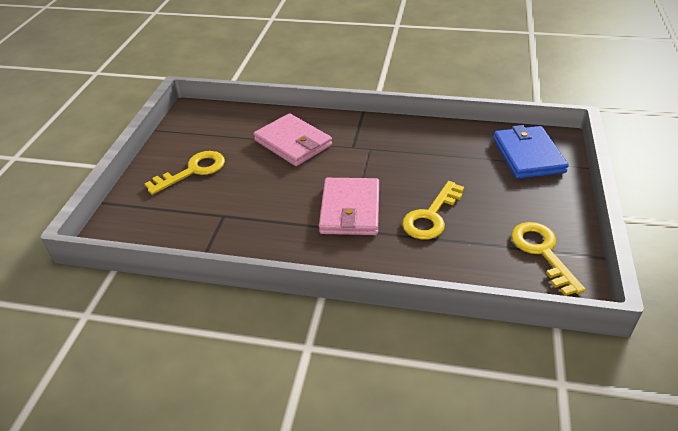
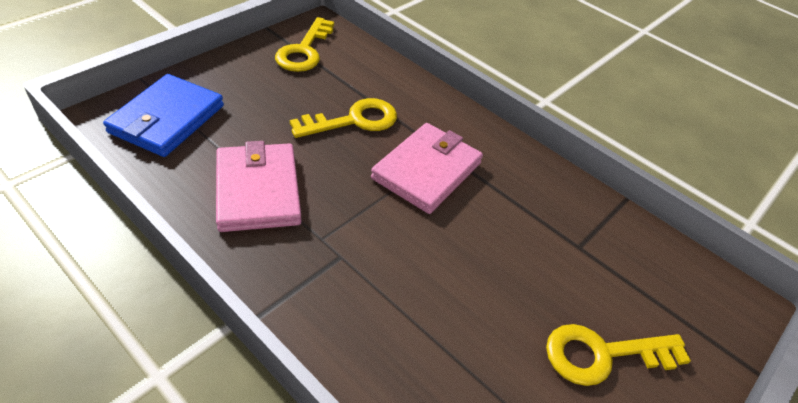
camera: 155 degrees left, 5 degrees up
(293, 143) = (417, 319): pink wallet -> pink wallet (258, 190)

